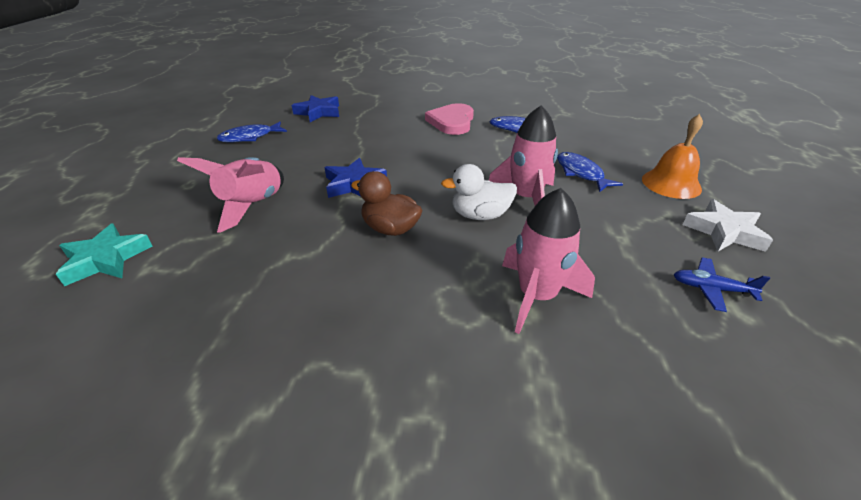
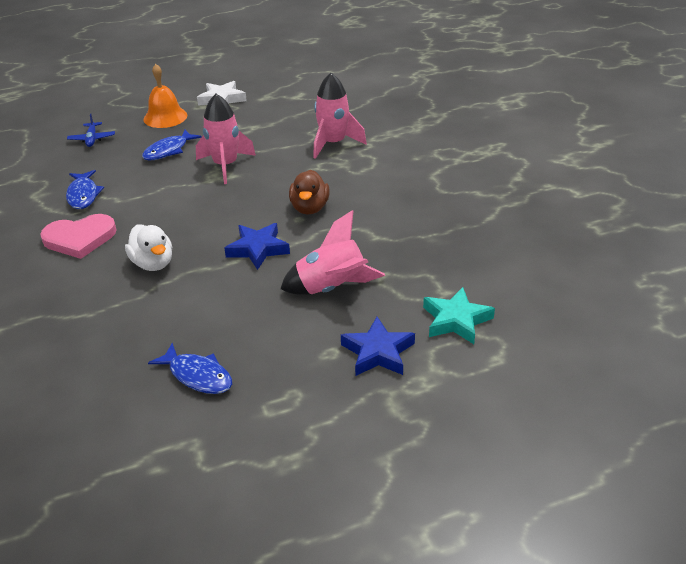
camera: 115 degrees left, 0 degrees up
(318, 112) = (86, 356): blue star -> blue star (378, 352)
(480, 215) = (264, 178): white duck -> white duck (153, 263)
(711, 289) = (285, 101): blue plane -> blue plane (92, 139)

